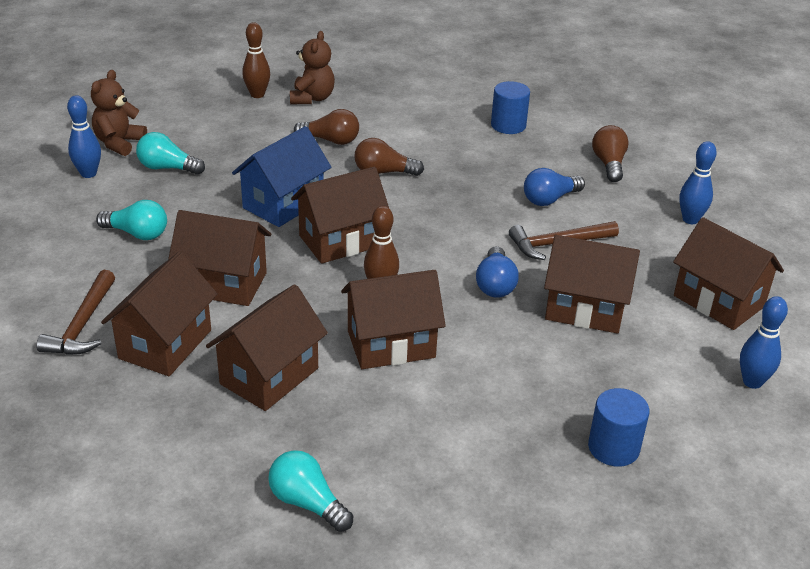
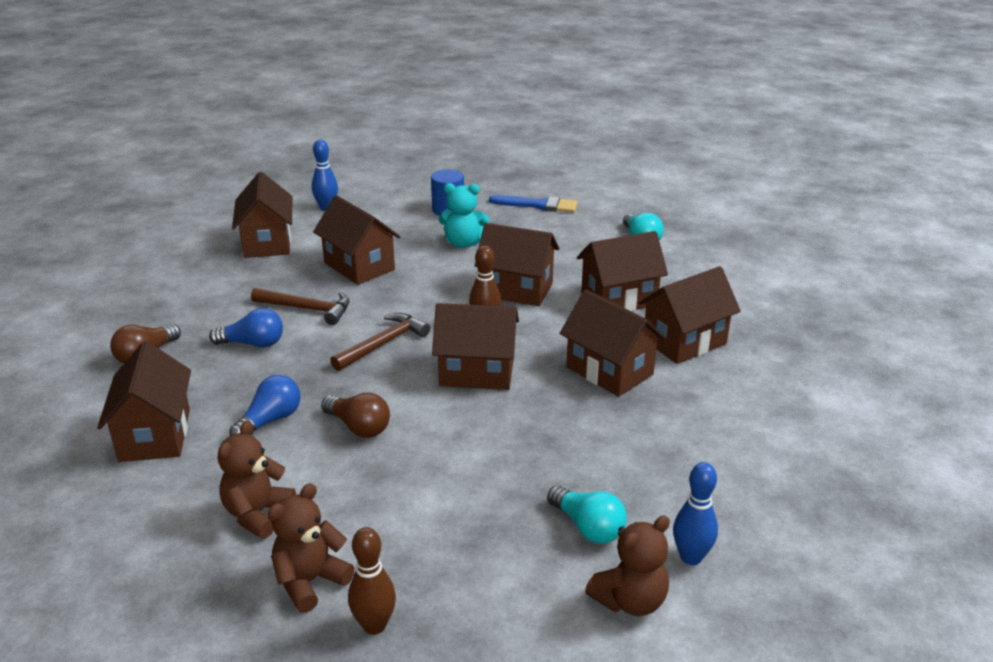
camera: 145 degrees left, 5 degrees down
(83, 325) = (748, 377): brown hammer -> brown hammer (383, 344)
(137, 233) = (665, 448): turquoise light bulb -> none
(283, 204) = (494, 428): blue house -> none
(331, 140) = (365, 493): brown light bulb -> none
(381, 113) = (257, 514): none -> brown teddy bear
(495, 284) = (396, 299): blue light bulb -> blue light bulb (270, 420)
(508, 125) = (155, 435): blue cylinder -> brown house
(510, 519) = (538, 205): none -> blue brush
(522, 391) = (463, 243): none -> turquoise teddy bear
(690, 219) = (180, 290): blue bowling pin -> none

